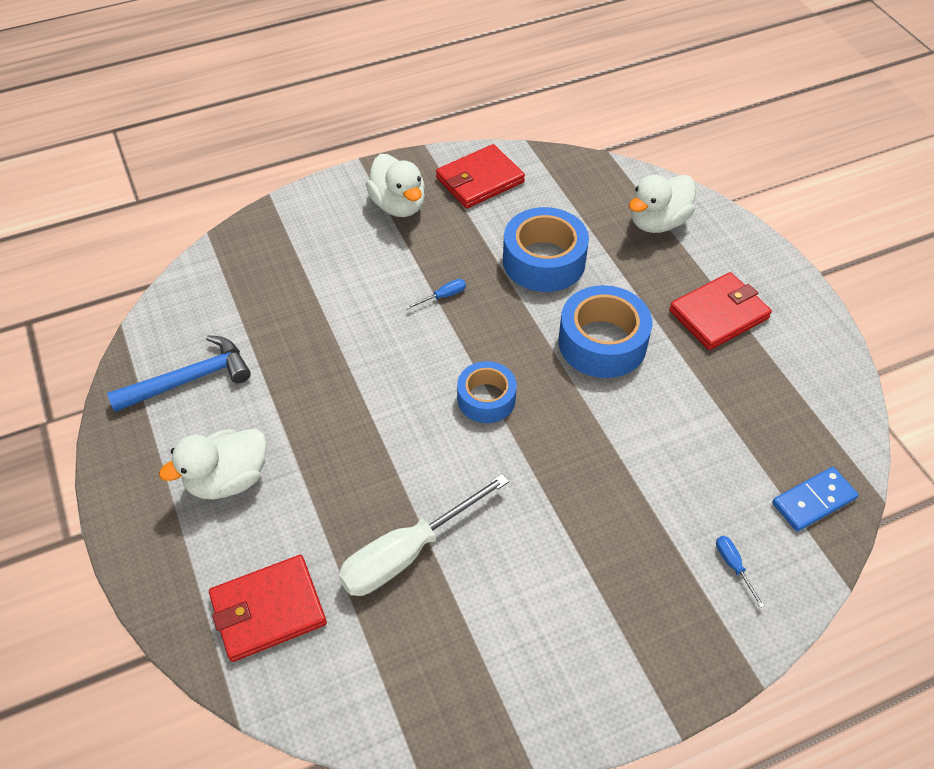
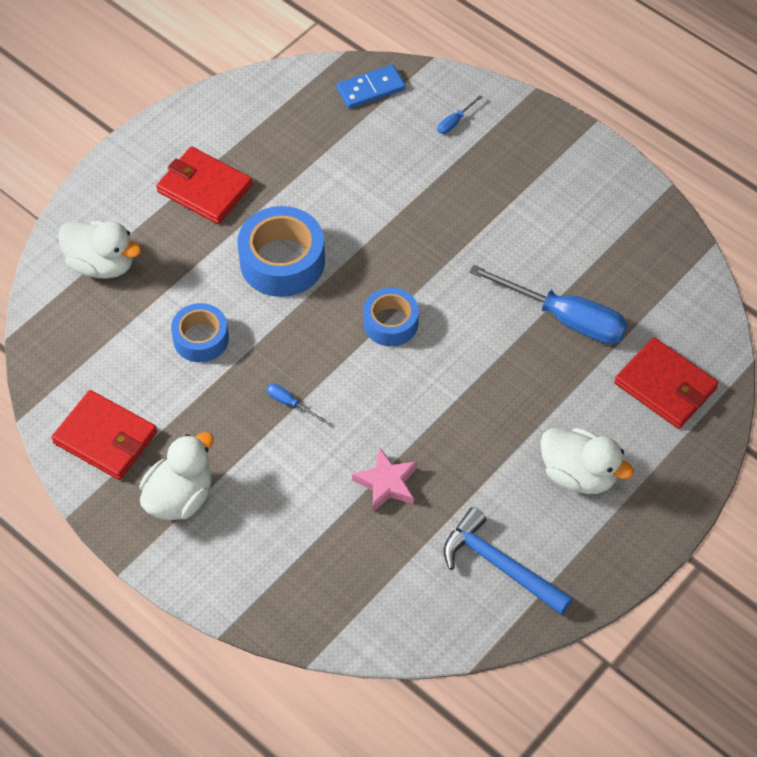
camera: 115 degrees left, 5 degrees up
(321, 333) = (387, 483): none -> pink star
(407, 553) = (565, 318): white screwdriver -> blue screwdriver
(544, 261) = (201, 338): blue tape -> blue tape, size x0.63
(813, 501) = (370, 89): blue domino -> blue domino turned 60 degrees counterclockwise

